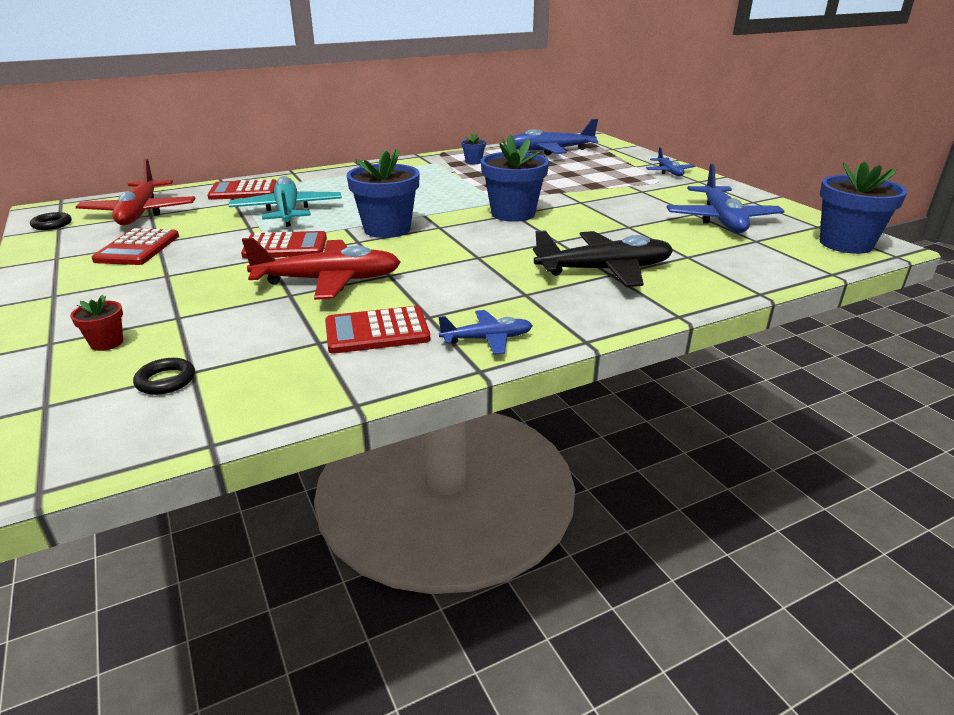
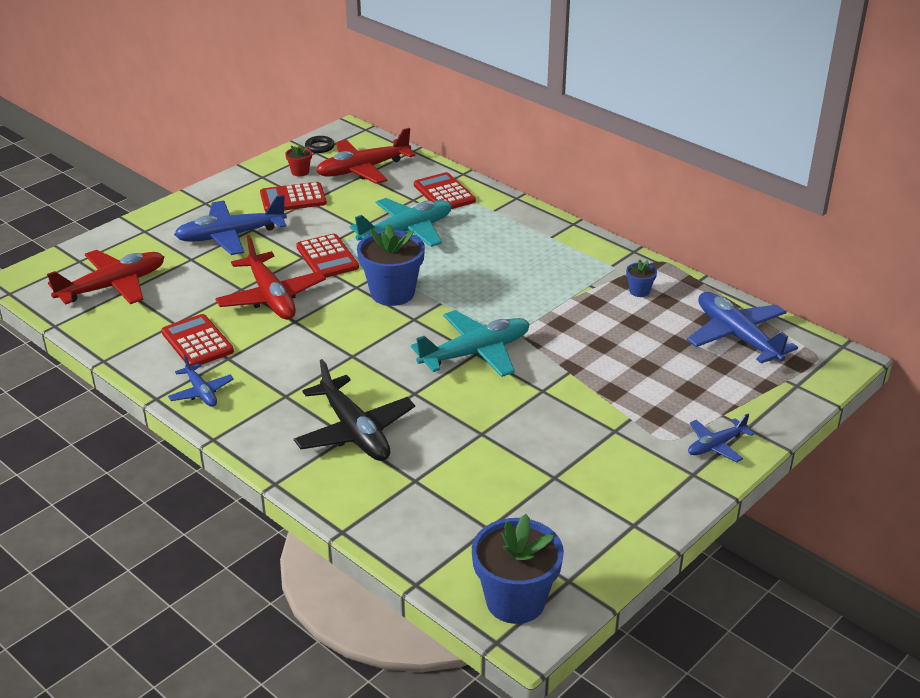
camera: 70 degrees right, 5 degrees up
(107, 343) = (150, 249): red flower pot -> red flower pot (300, 172)
(166, 380) = (113, 286): black ring -> red plane
(513, 214) = (475, 353): blue flower pot -> turquoise plane
(721, 220) = (544, 500): blue plane -> blue plane (230, 236)

